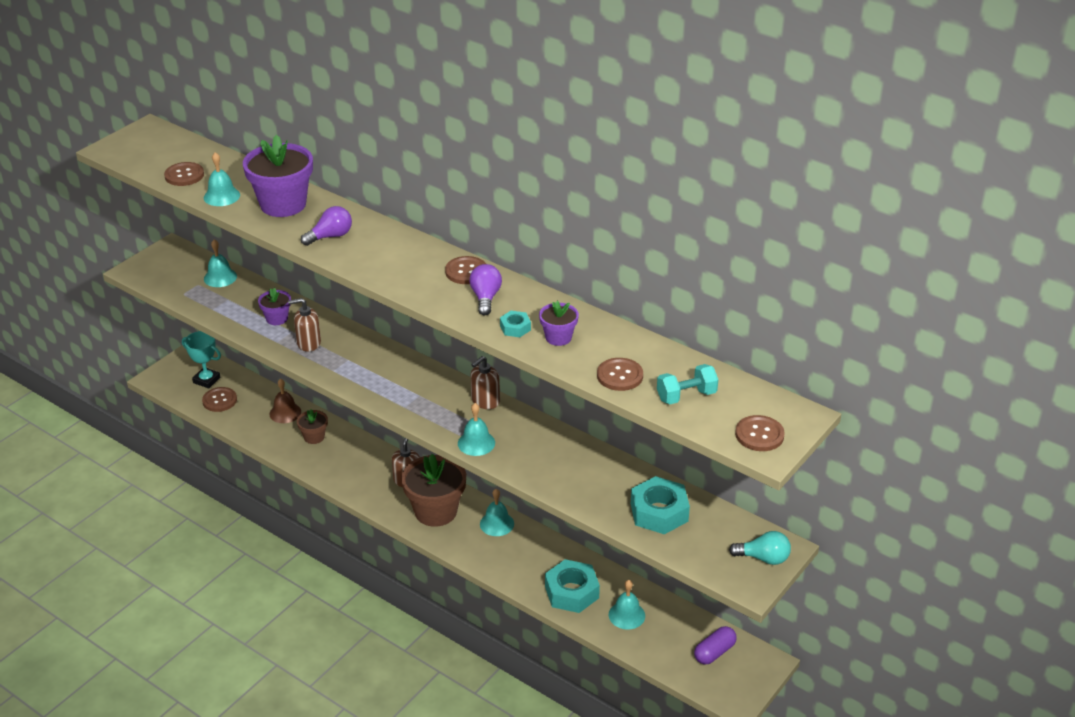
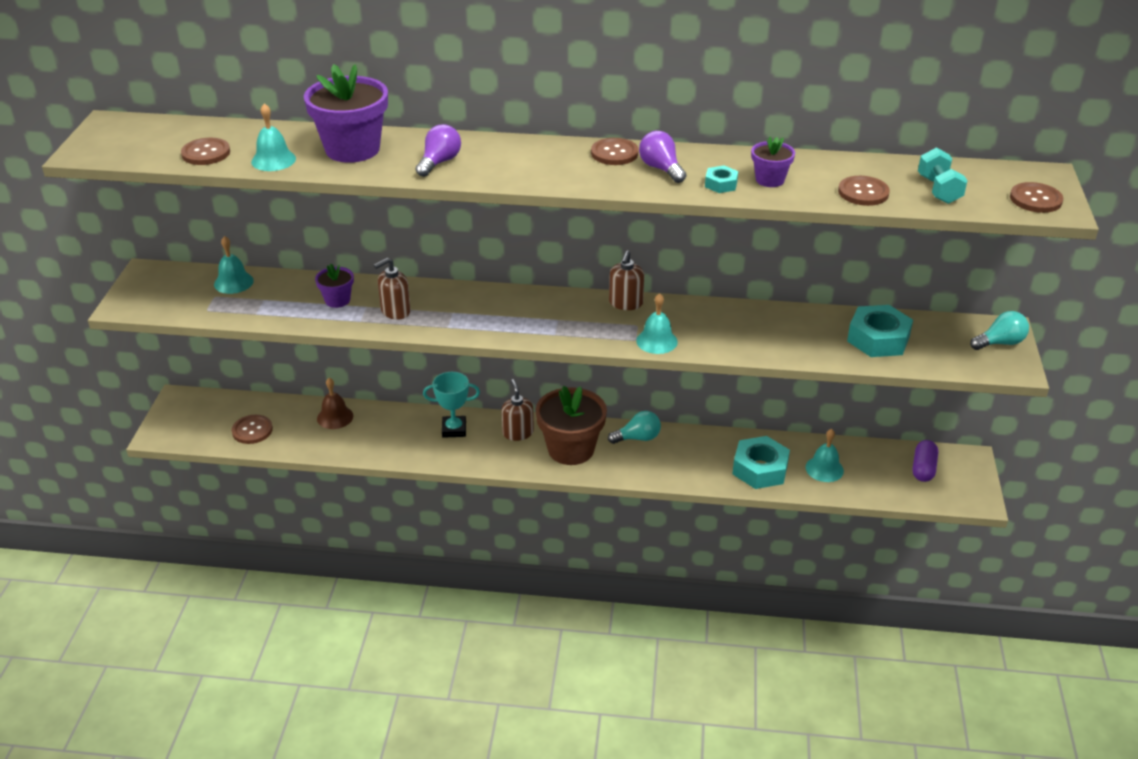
camera: 30 degrees left, 0 degrees up
(206, 380) = (219, 416): turquoise trophy -> turquoise trophy (454, 429)
(314, 437) = (386, 428): brown flower pot -> none
(497, 524) = (637, 438): turquoise bell -> turquoise light bulb
(686, 396) = (939, 190): turquoise dumbbell -> turquoise dumbbell turned 45 degrees counterclockwise

